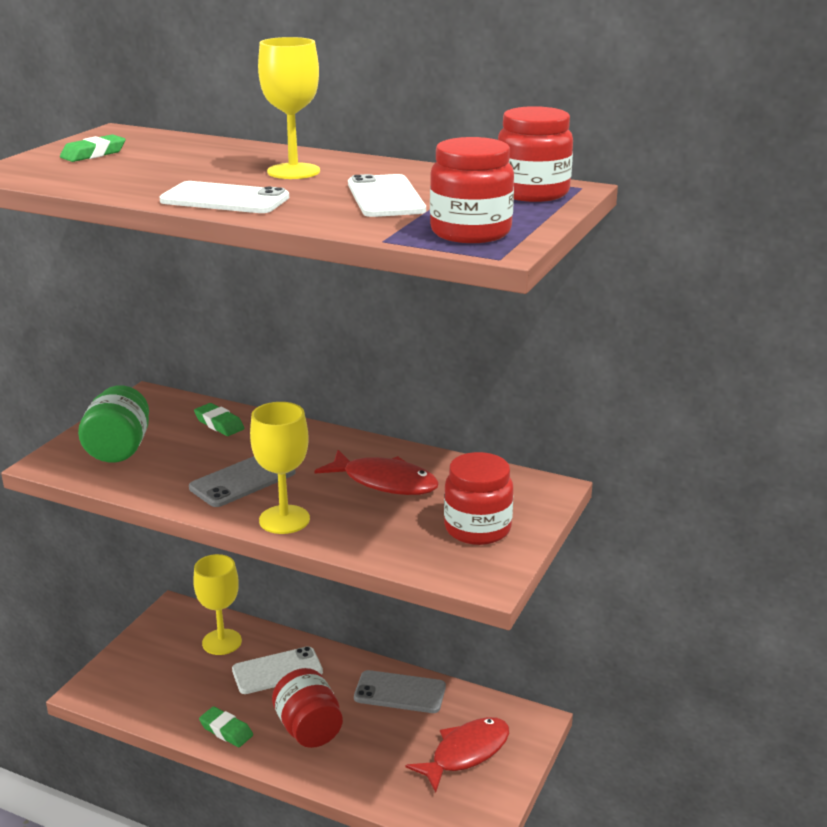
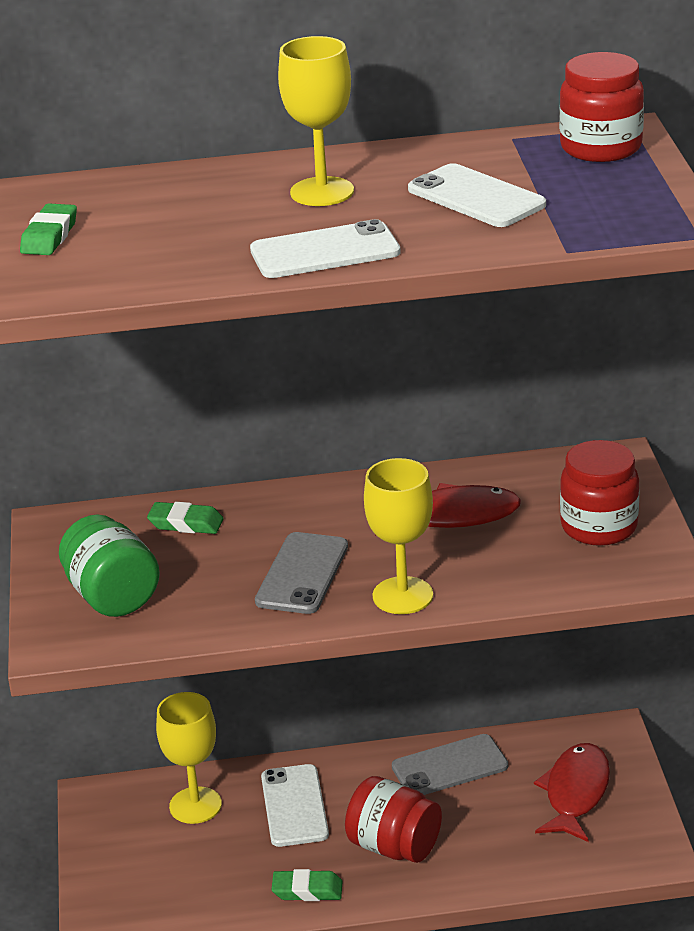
camera: 30 degrees left, 5 degrees up
(277, 671) = (294, 806): white phone -> white phone turned 45 degrees counterclockwise
(470, 232) = (627, 215): red jar -> none

